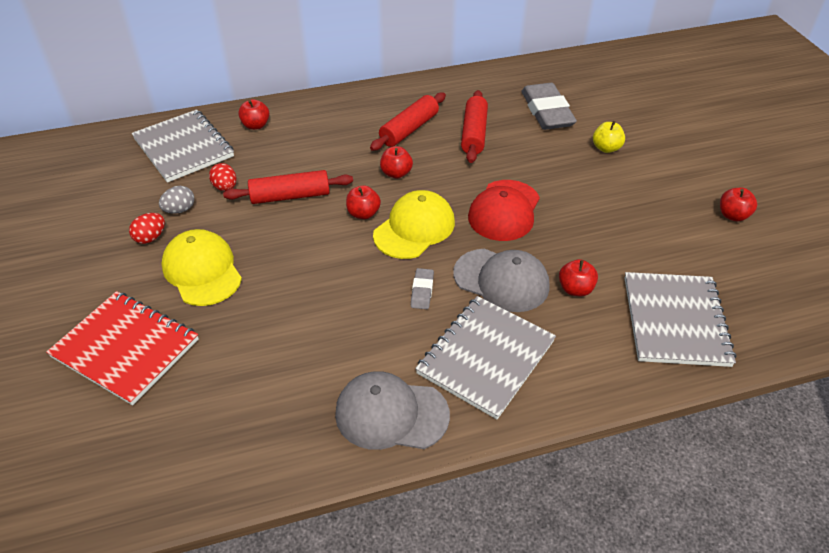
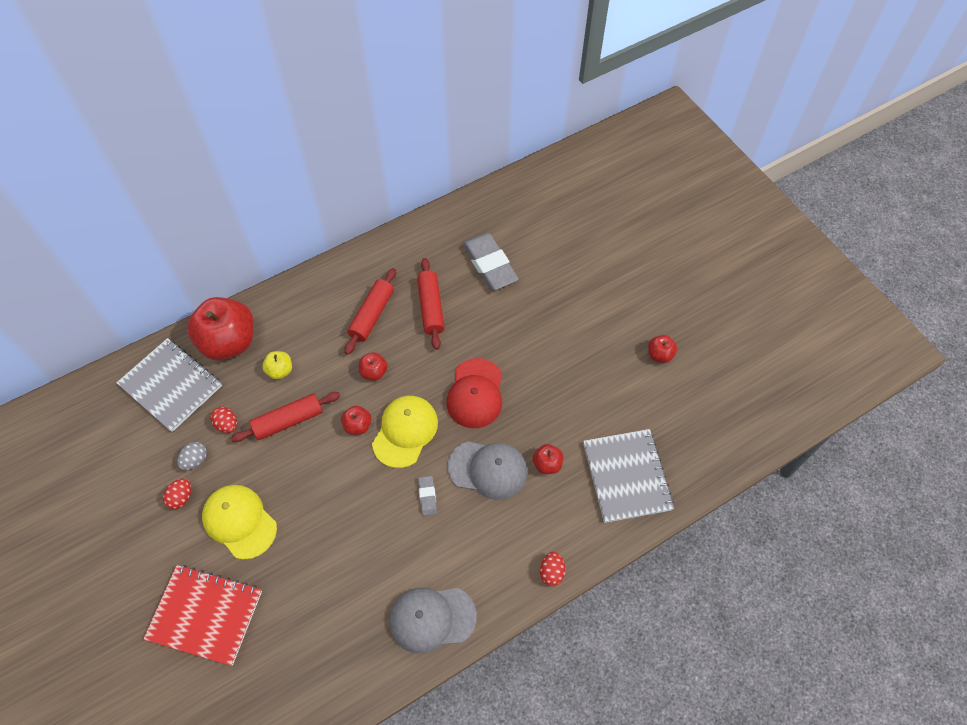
camera: 15 degrees left, 15 degrees up
(256, 125) = (229, 342): red apple -> red apple, size x2.23
(485, 357) = (491, 548): grey notebook -> none
(558, 399) = (551, 572): none -> red egg
(606, 148) = (548, 299): yellow apple -> yellow apple (280, 370)

